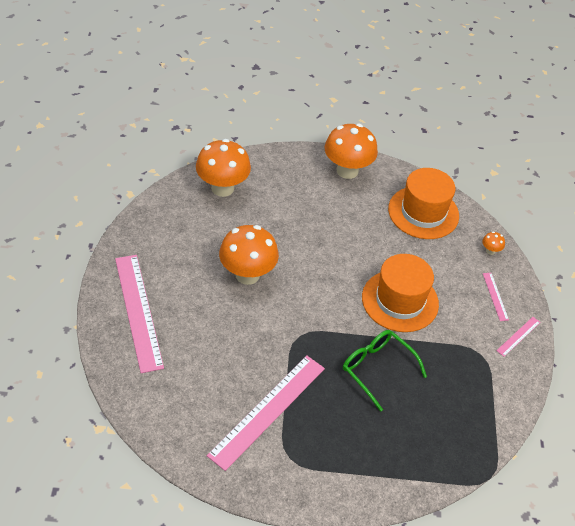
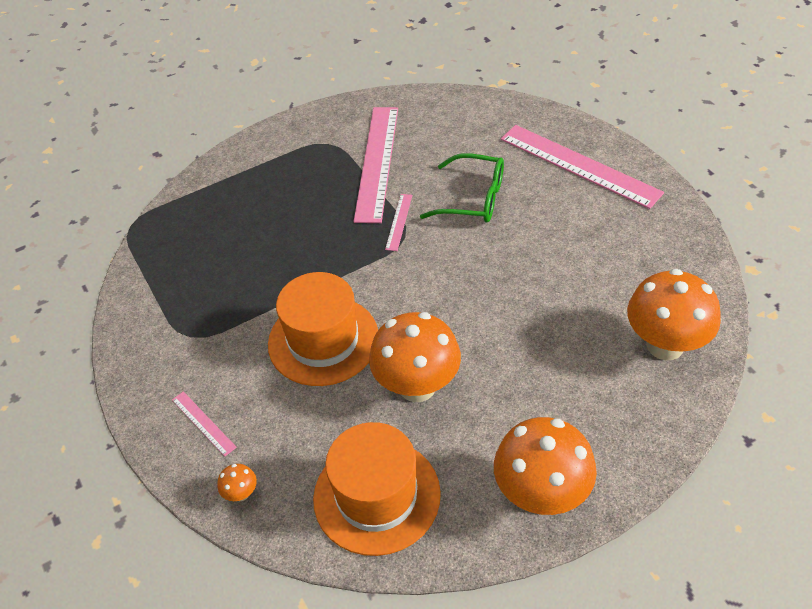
camera: 155 degrees right, 0 degrees up
(247, 275) = (518, 261): orange mushroom -> orange mushroom (417, 386)
(377, 369) = (299, 253): green glasses -> green glasses (473, 199)
(518, 336) = (151, 386): pink ruler -> pink ruler (399, 222)

